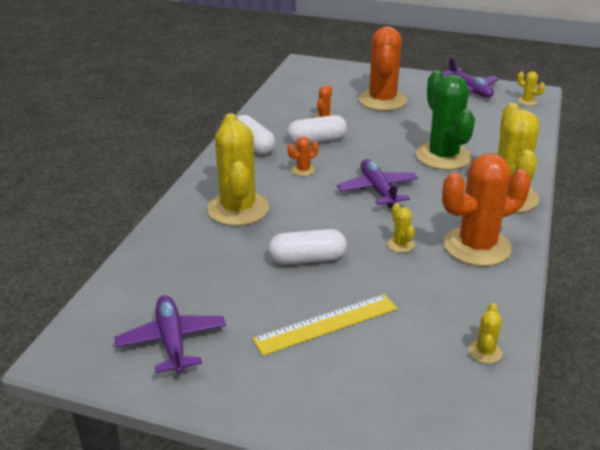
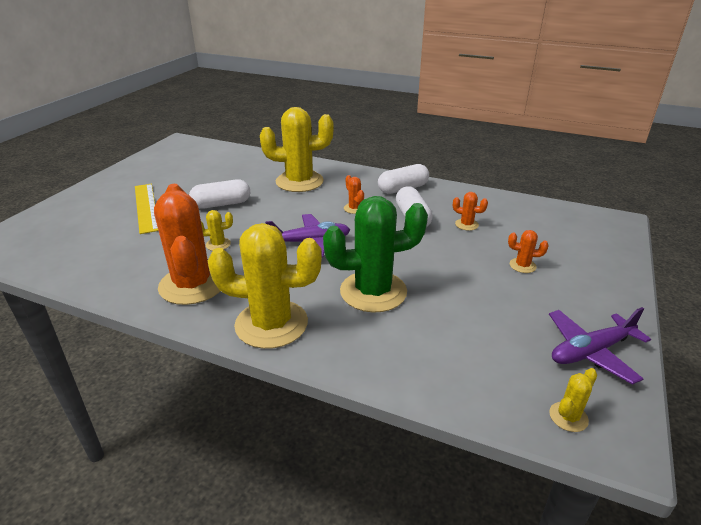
camera: 95 degrees right, 0 degrees up
(172, 341) = (168, 164): purple plane -> none
(307, 259) = (221, 204): white capsule -> white capsule turned 75 degrees clockwise
(382, 100) = (522, 266): orange cactus -> orange cactus, size x0.42
(485, 352) = (64, 265): yellow cactus -> none

